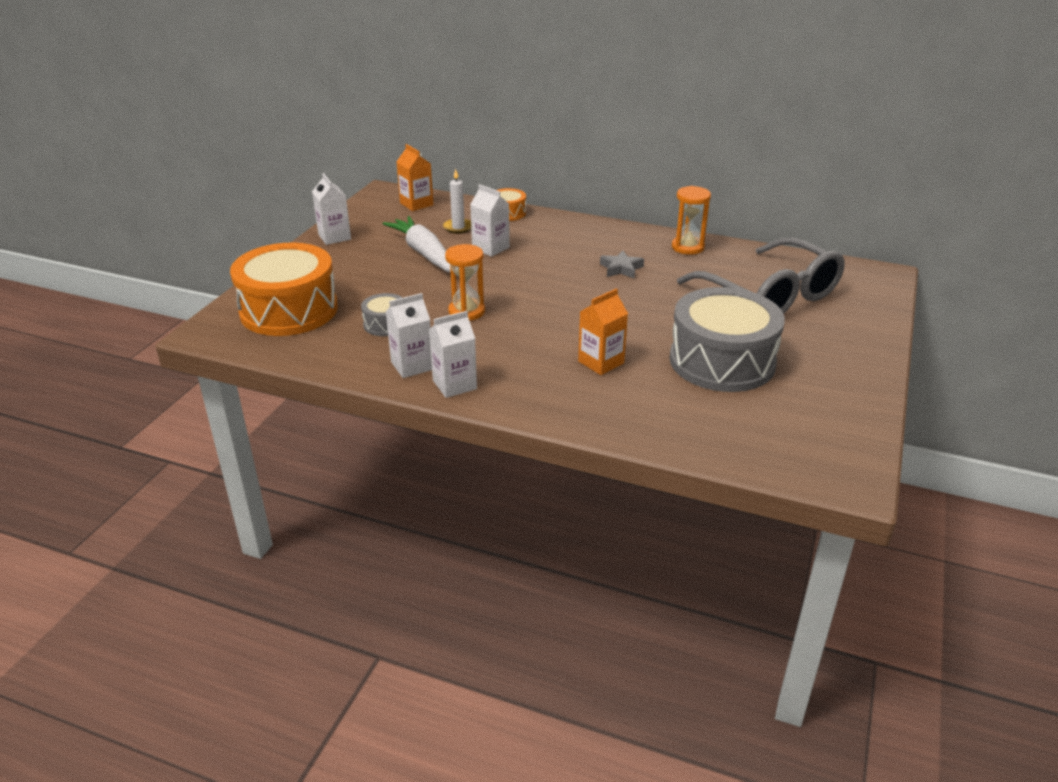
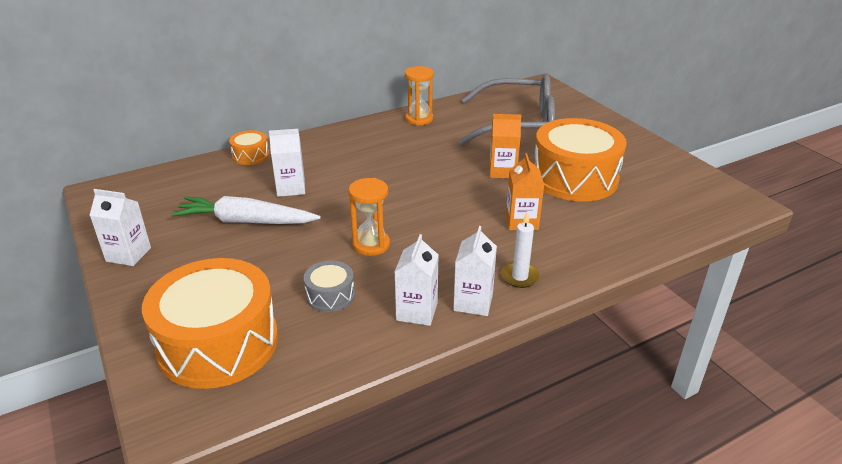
camera: 50 degrees left, 0 degrees up
(416, 204) = (154, 186): orange carton -> orange carton (502, 171)
(458, 227) = (232, 186): white candle -> white candle (520, 277)
(621, 268) = (409, 154): grey star -> none
(722, 361) = (574, 178): grey drum -> orange drum

